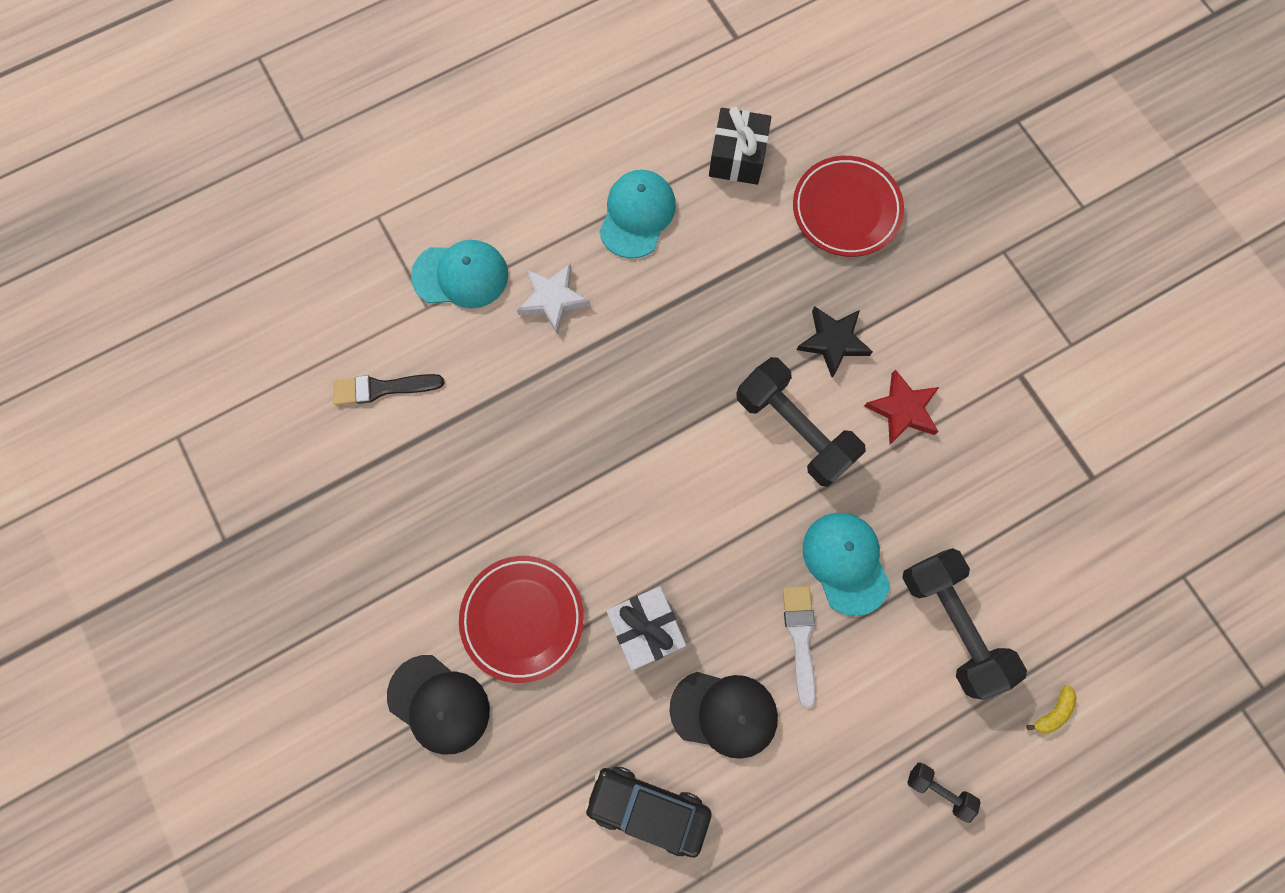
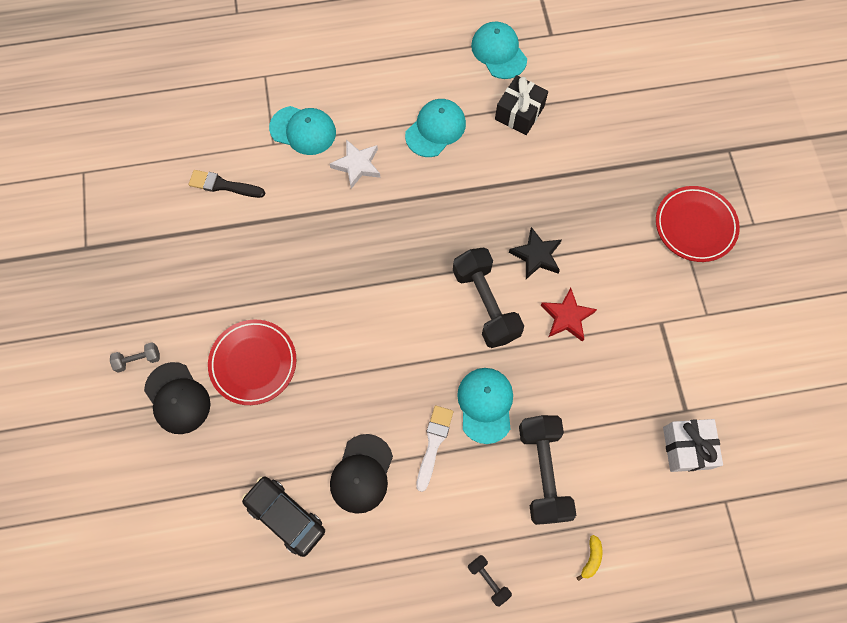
camera: 20 degrees right, 5 degrees down
(364, 671) = (138, 360): none -> grey dumbbell
(646, 628) = (332, 399): white gift -> white gift (687, 448)
(678, 83) = (499, 52): none -> turquoise cap
(724, 713) = (362, 474): black cap -> black cap turned 75 degrees clockwise
(846, 210) = (581, 171): red plate -> red plate (695, 226)
(1052, 712) = (591, 558): yellow banana -> yellow banana turned 45 degrees counterclockwise

